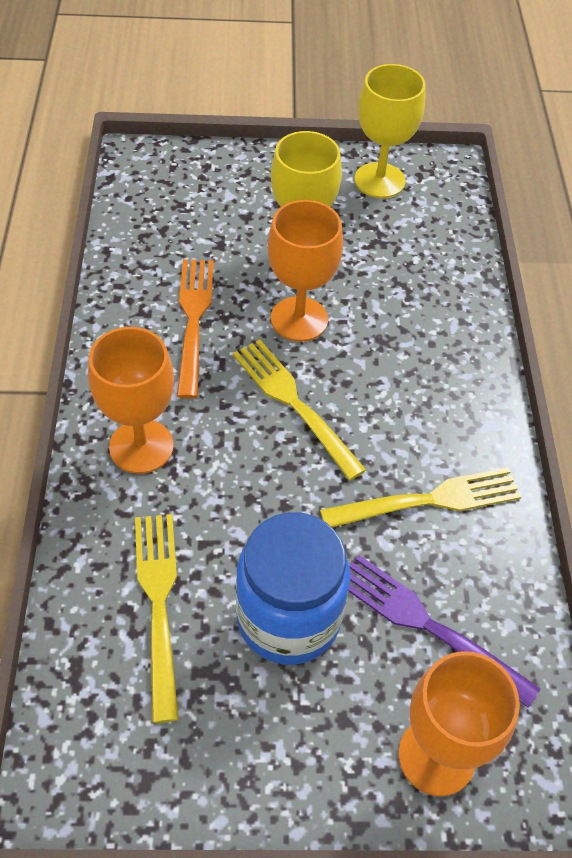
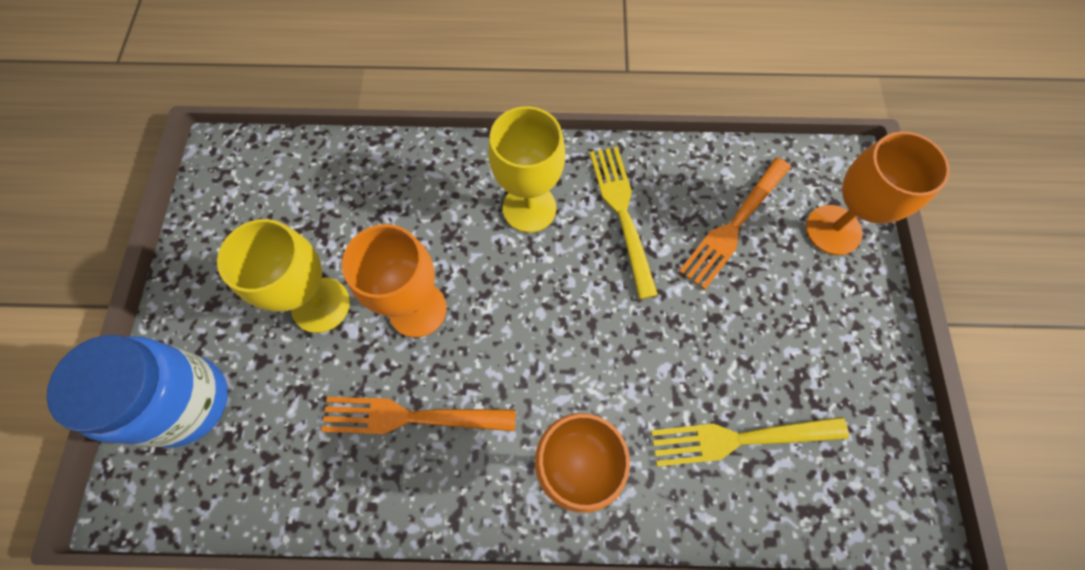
camera: 85 degrees left, 15 degrees up
(288, 618) = (740, 328): blue jar -> blue jar (186, 401)
(294, 403) = (522, 317): yellow fork -> none
(379, 180) = (229, 221): yellow goblet -> yellow goblet (529, 208)
(428, 625) = (734, 225): purple fork -> orange fork

